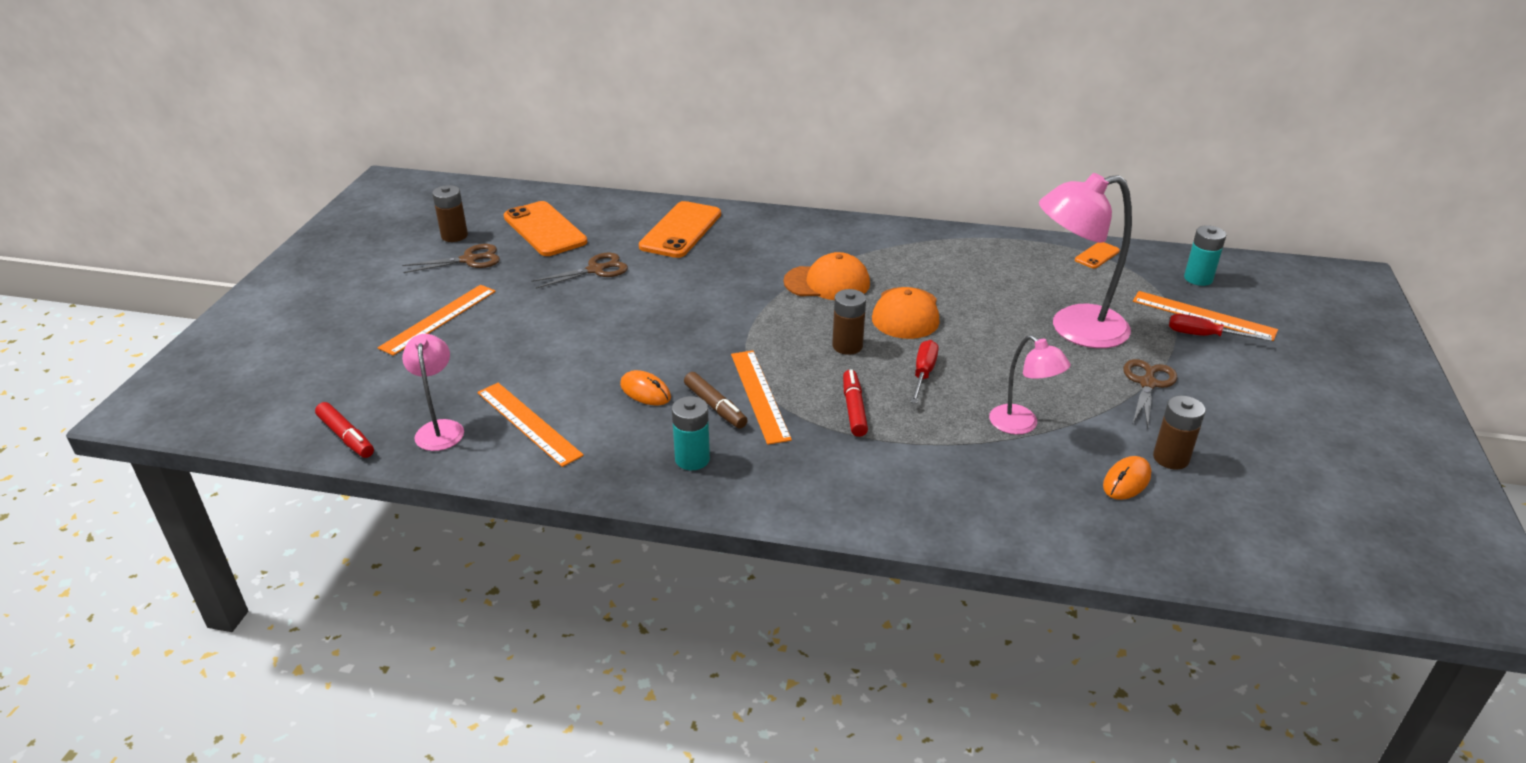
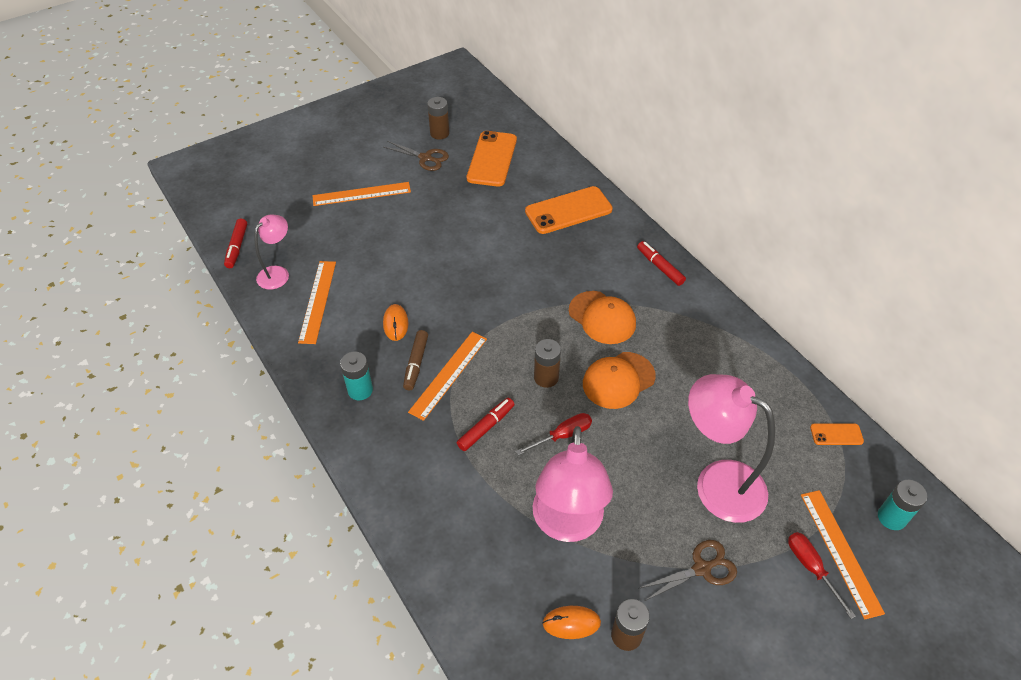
camera: 45 degrees right, 15 degrees up
(596, 270) = (480, 211): brown scissors -> none
(819, 228) = (660, 267): none -> red marker
(1021, 425) = (567, 524): pink lamp -> pink lamp, size x1.79

